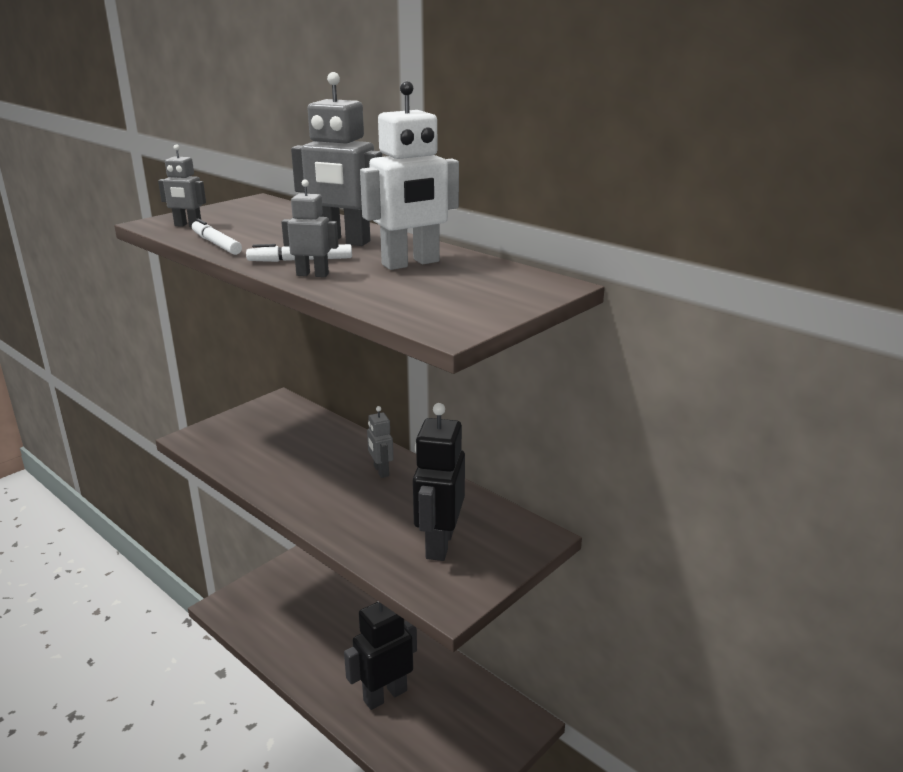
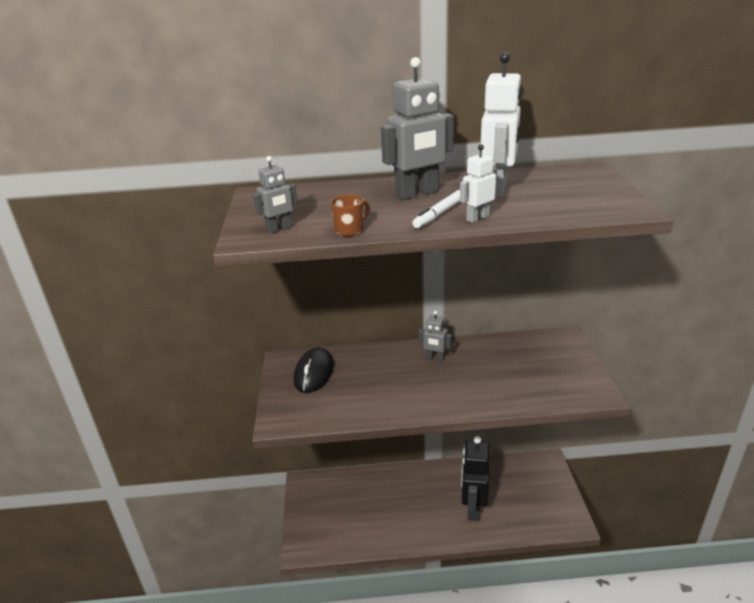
camera: 45 degrees left, 5 degrees up
(216, 244) = (350, 230): white marker -> brown mug
(277, 422) = (314, 373): none -> black mouse
(312, 274) = (477, 218): grey robot -> white robot
(439, 544) = (538, 372): black robot -> none

